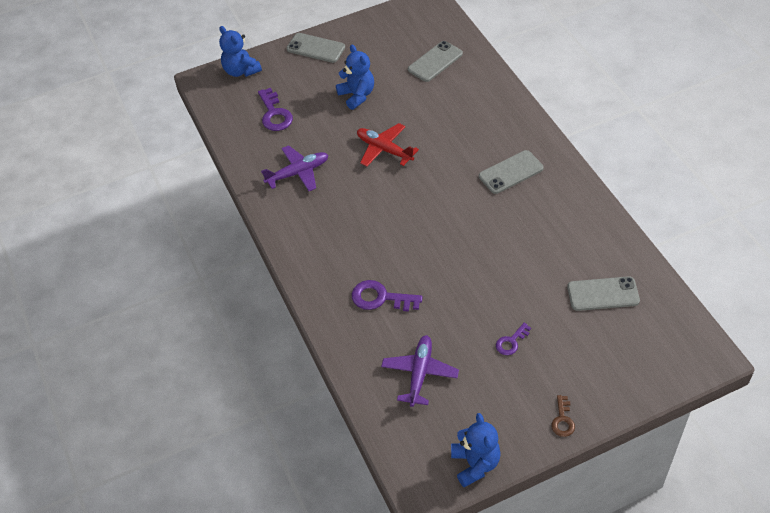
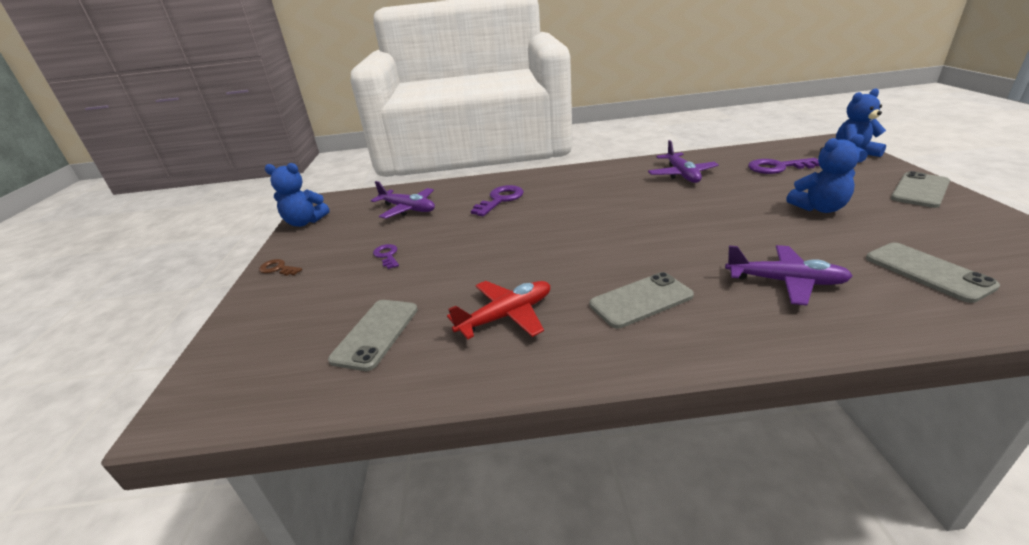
camera: 110 degrees right, 20 degrees down
(384, 149) = (710, 216): red plane -> red plane (506, 316)
(466, 113) = (785, 282): none -> purple plane
(511, 172) = (641, 300): grey phone -> grey phone turned 75 degrees clockwise

